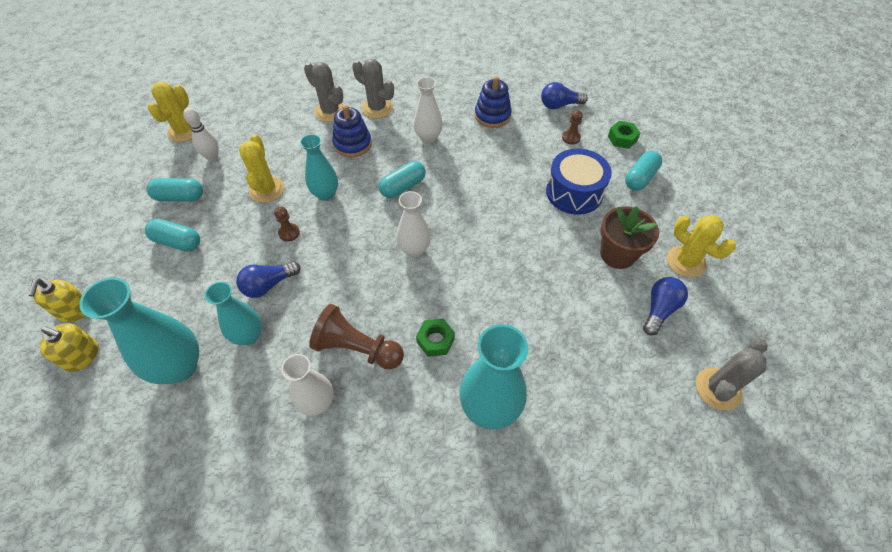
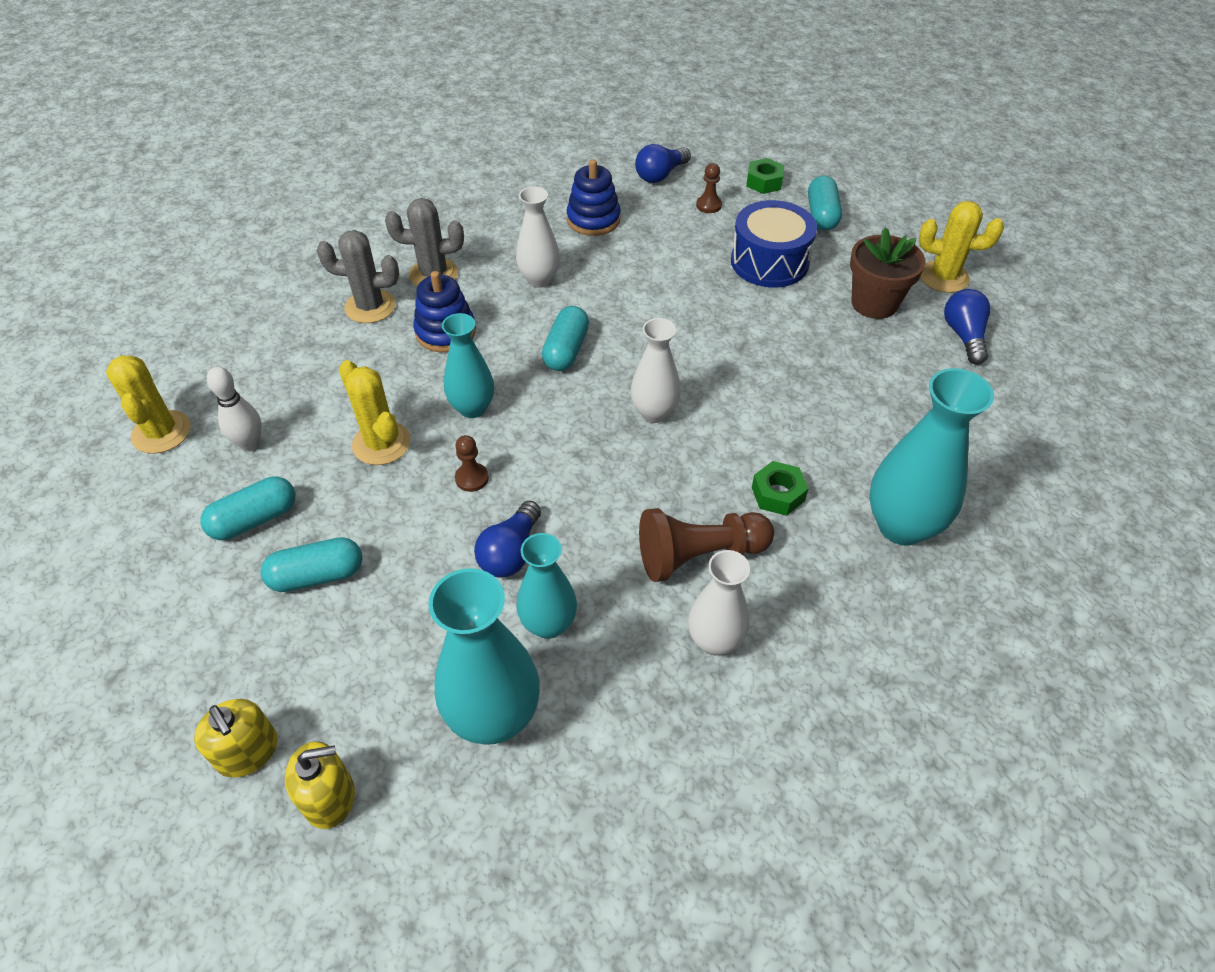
camera: 35 degrees left, 5 degrees down
(718, 389) = (1080, 379): grey cactus -> none

